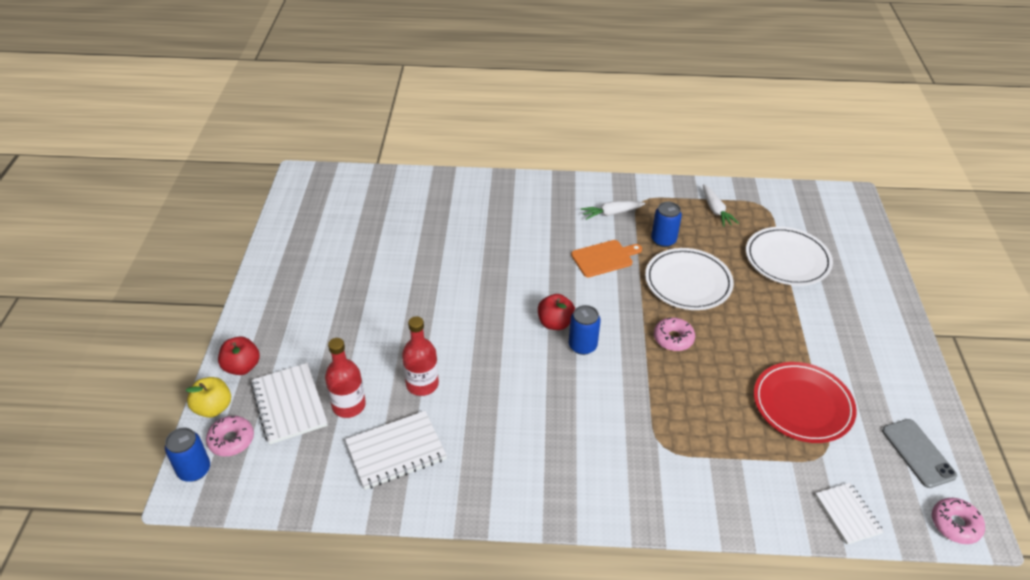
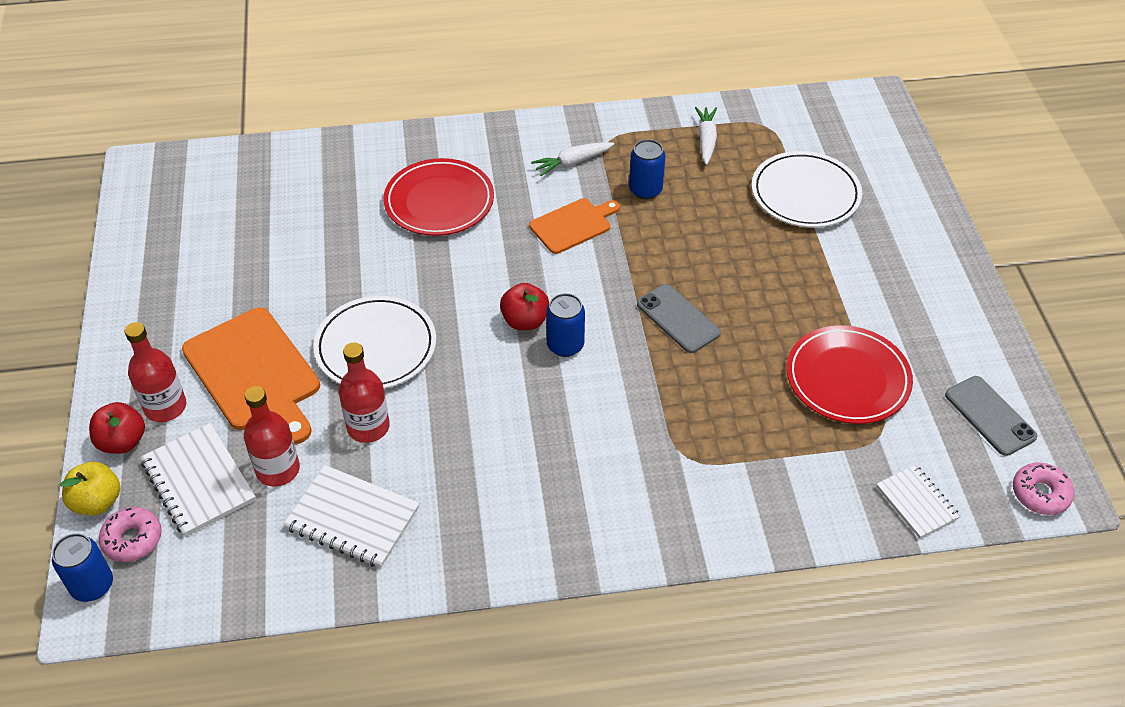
camera: 10 degrees left, 5 degrees up
(278, 346) = (165, 407): none -> red bottle
(347, 332) = (254, 373): none -> orange cutting board
(396, 451) = (352, 518): white notebook -> white notebook turned 60 degrees clockwise
(507, 228) = (439, 201): none -> red plate
(673, 338) = (678, 319): pink donut -> grey phone
(688, 282) = (685, 242): white plate -> white plate (376, 347)
(715, 210) = (706, 140): white carrot -> white carrot turned 150 degrees counterclockwise

